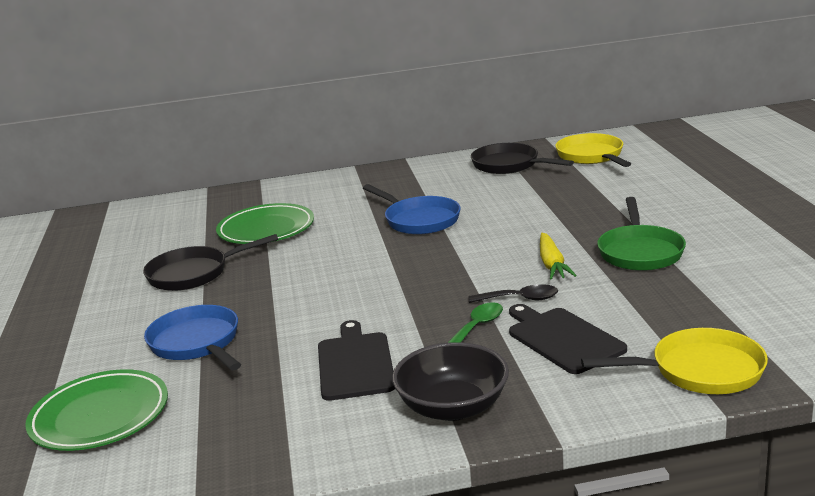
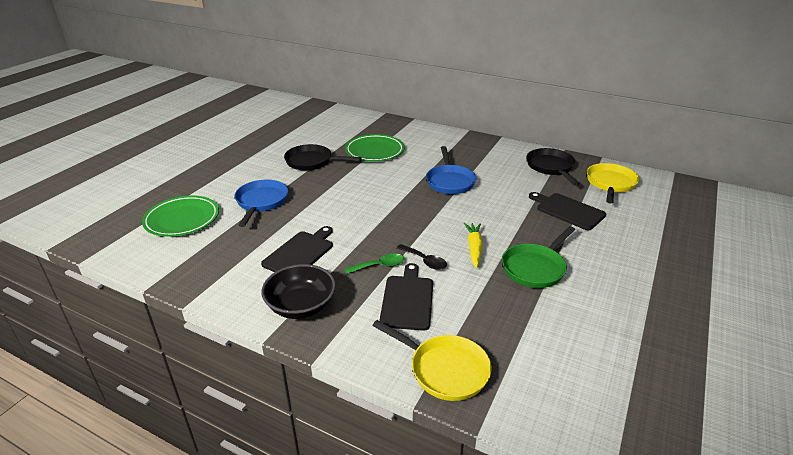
camera: 35 degrees right, 10 degrees up
(552, 264) = (474, 248): yellow carrot -> yellow carrot turned 150 degrees clockwise
(589, 193) = (568, 210): none -> black cutting board

